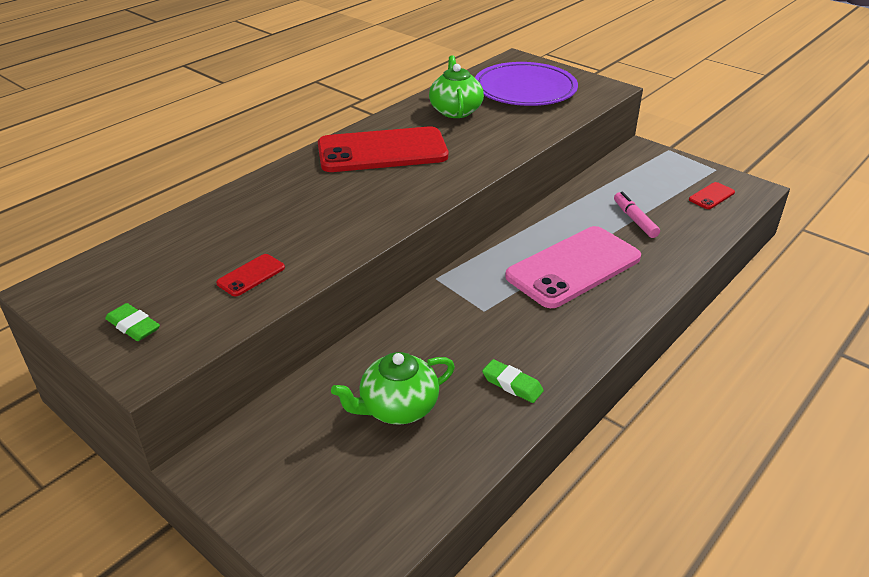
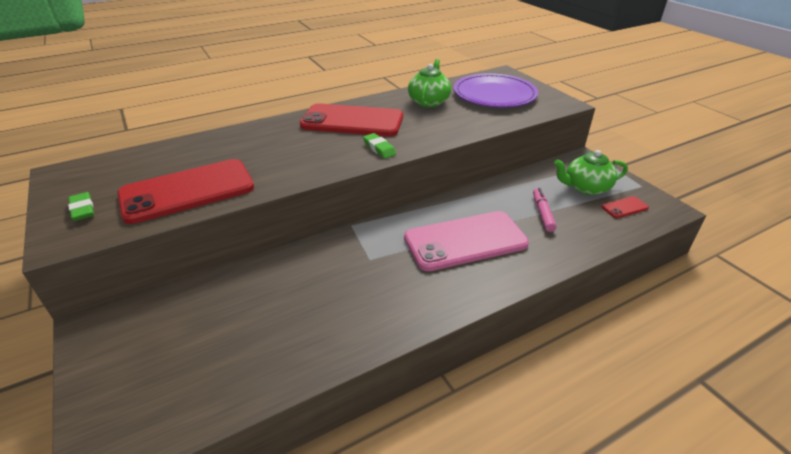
camera: 20 degrees right, 0 degrees up
(251, 275) = (187, 191): red phone -> red phone, size x2.43
(397, 408) = (249, 321): green teapot -> green teapot (586, 188)
(512, 384) = (349, 327): green eraser -> green eraser (379, 148)

